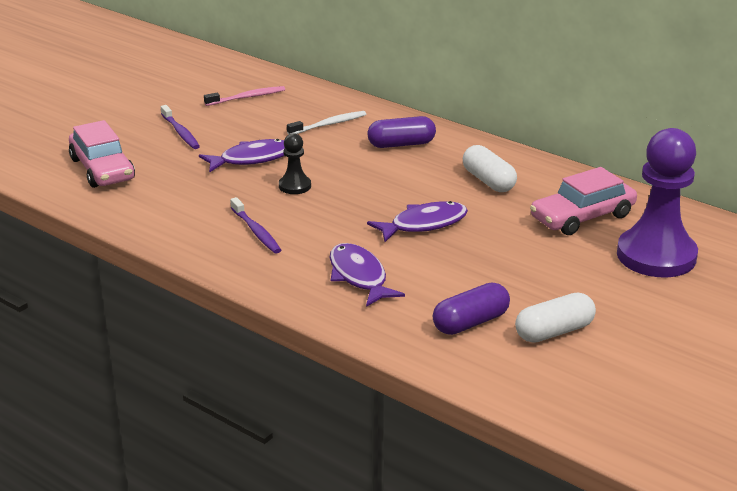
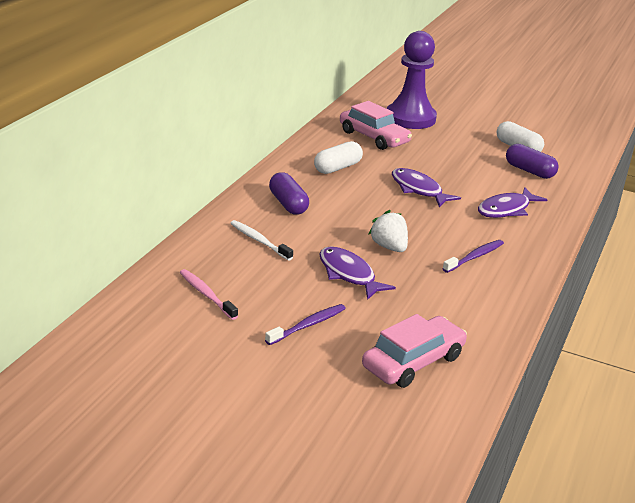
camera: 105 degrees left, 0 degrees up
(295, 186) = (389, 247): black pawn -> white strawberry

